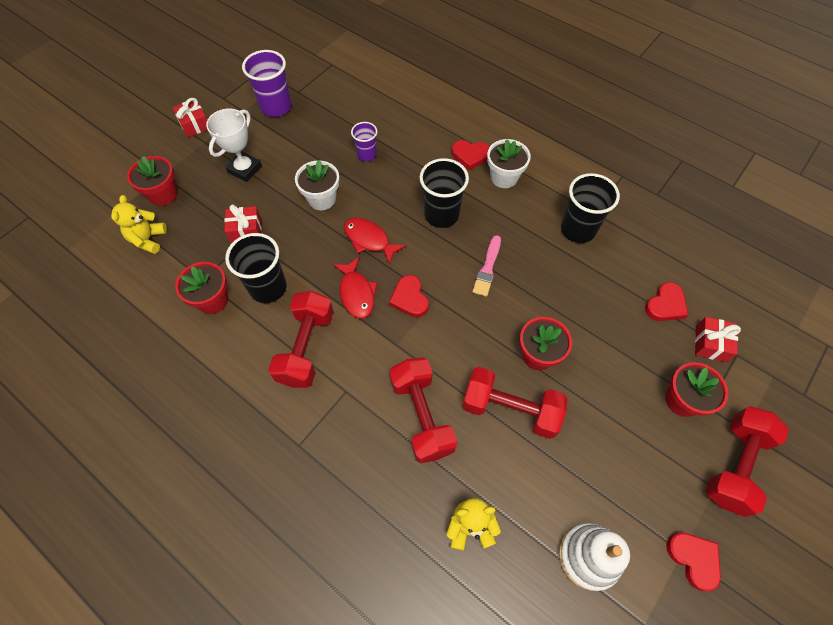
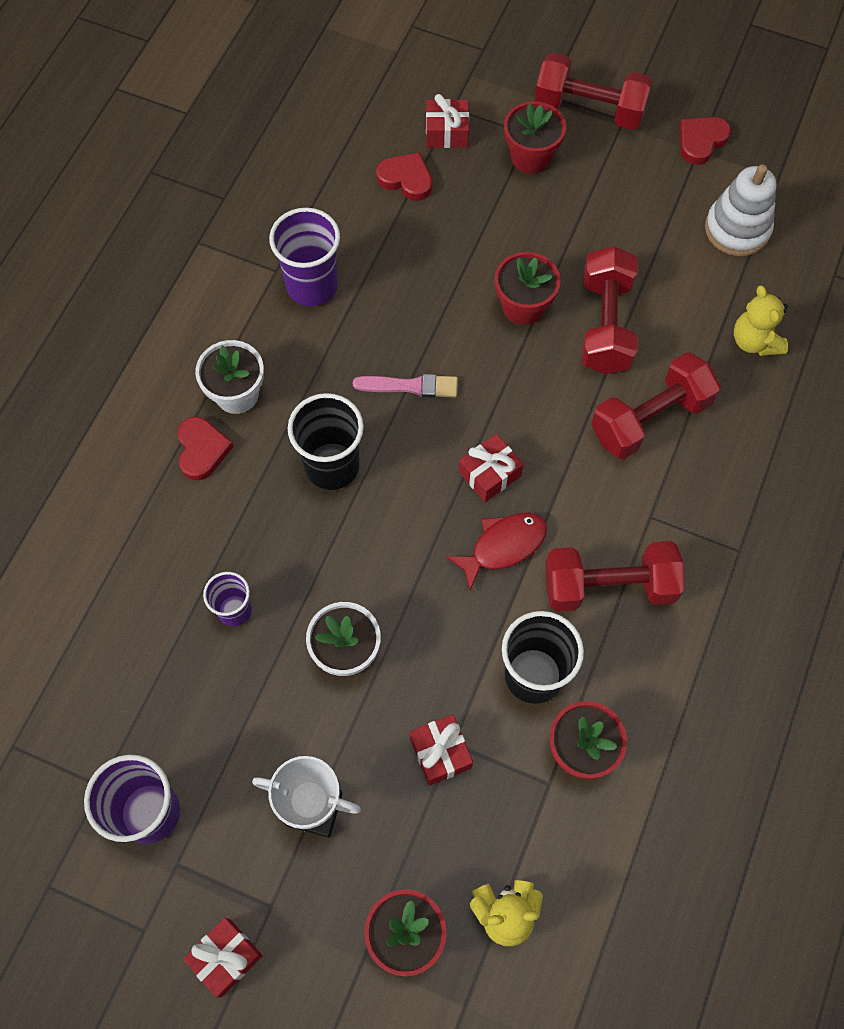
camera: 105 degrees left, 5 degrees up
(369, 240) = (406, 556): red fish -> none
(409, 298) = (489, 474): red heart -> red gift
(578, 229) = (312, 286): black cup -> purple cup

